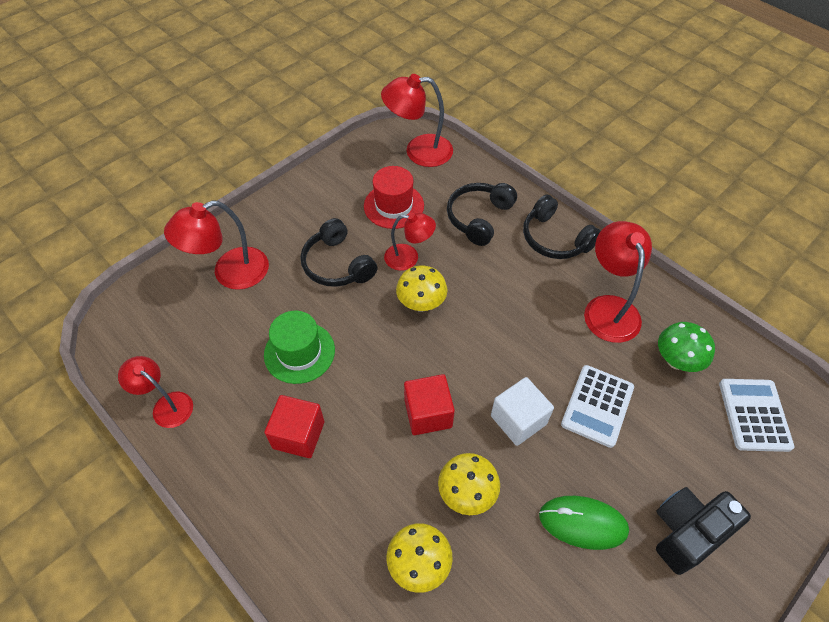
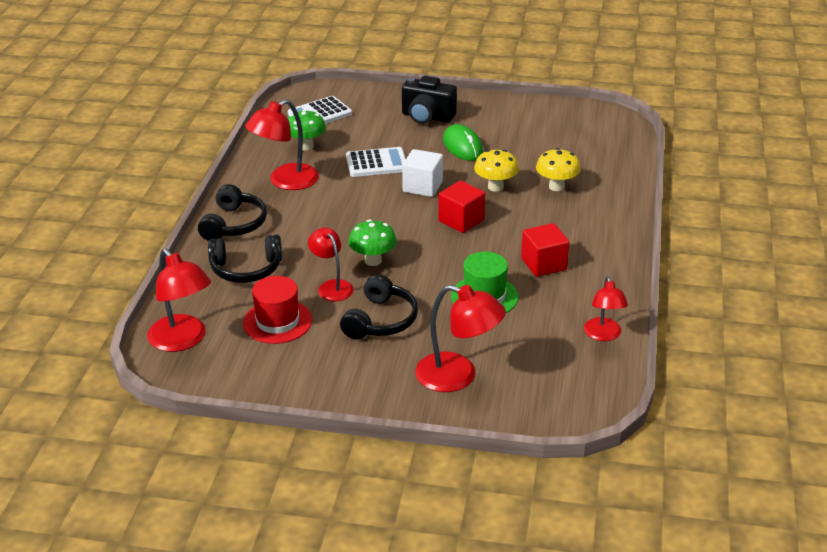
camera: 125 degrees left, 20 degrees down
(421, 304) = (373, 260): yellow mushroom -> green mushroom

